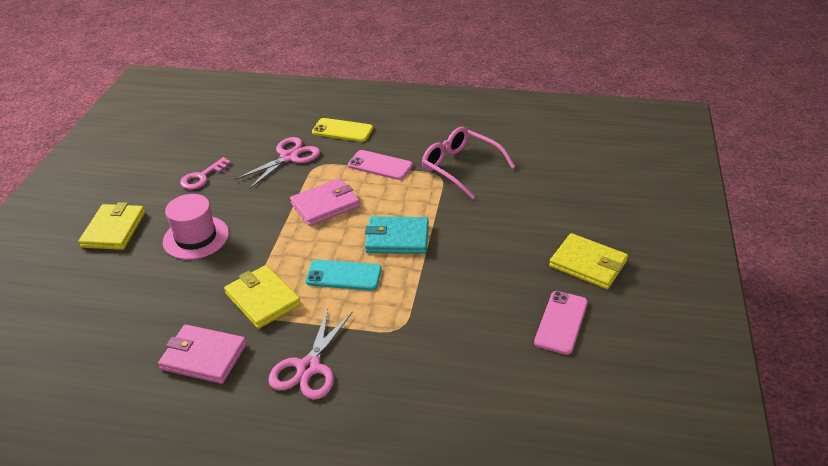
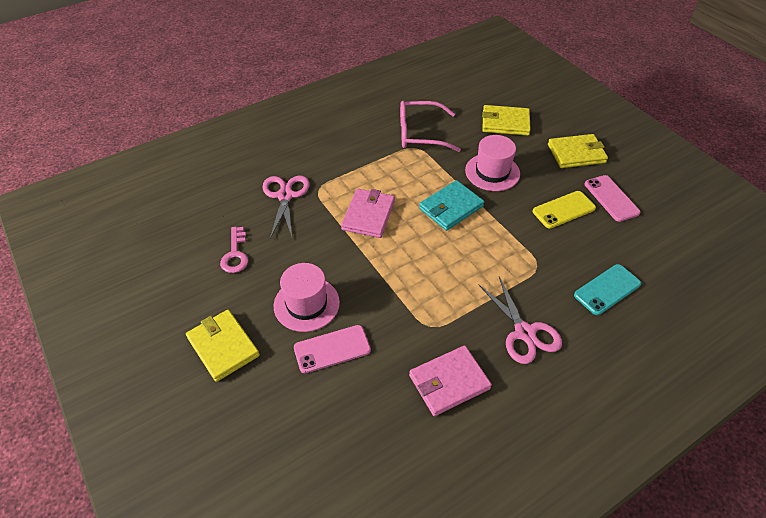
camera: 45 degrees left, 10 degrees up
(262, 299) = (427, 312): yellow wallet -> yellow wallet (505, 123)
(342, 130) = (297, 152): yellow phone -> yellow phone (563, 210)
(344, 275) = (455, 256): turquoise phone -> turquoise phone (607, 289)
(380, 165) = (364, 163): pink phone -> pink phone (332, 349)
(477, 232) = (492, 172): none -> pink hat

